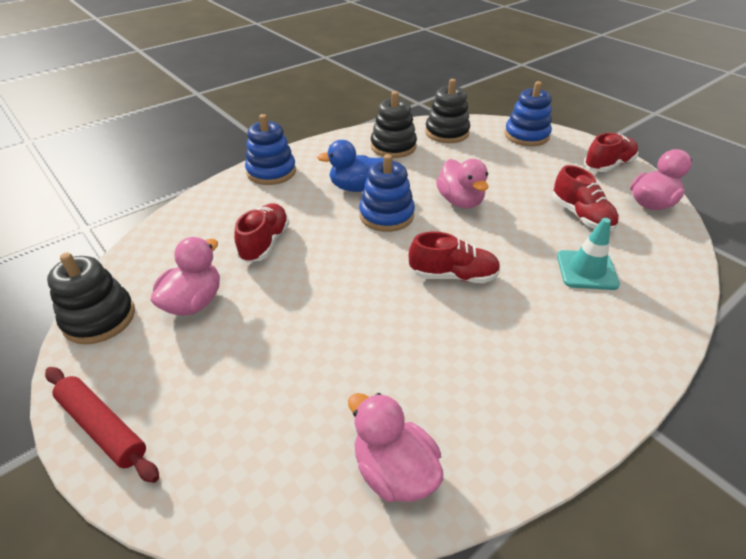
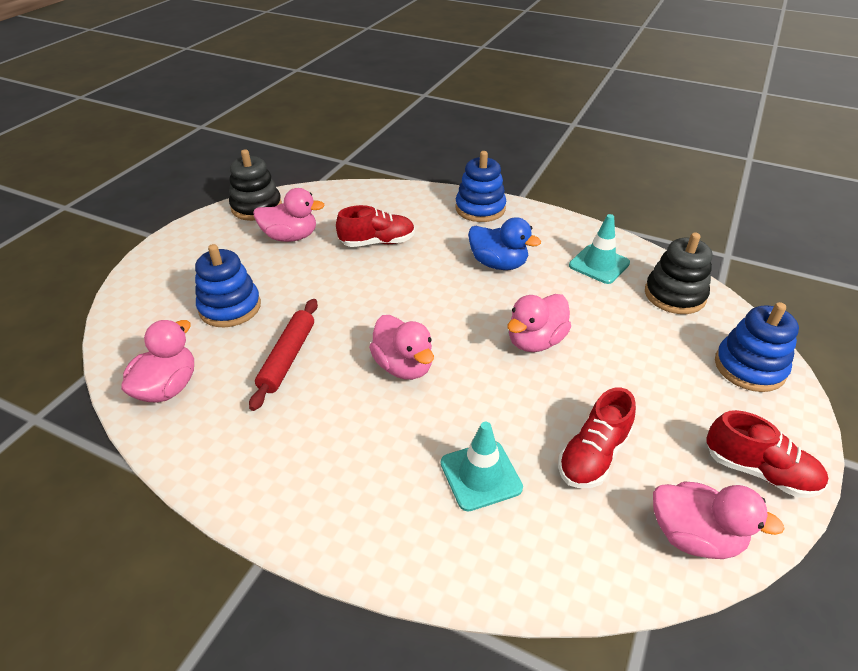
camera: 65 degrees right, 0 degrees up
(102, 427) = (170, 248): red rolling pin -> red rolling pin (287, 358)
(356, 188) = (498, 264): blue duck -> blue duck turned 150 degrees clockwise
(386, 215) = (468, 296): blue stacking toy -> blue stacking toy (230, 307)
(393, 146) = (599, 264): black stacking toy -> turquoise traffic cone
(453, 275) = (403, 366): red shoe -> pink duck

